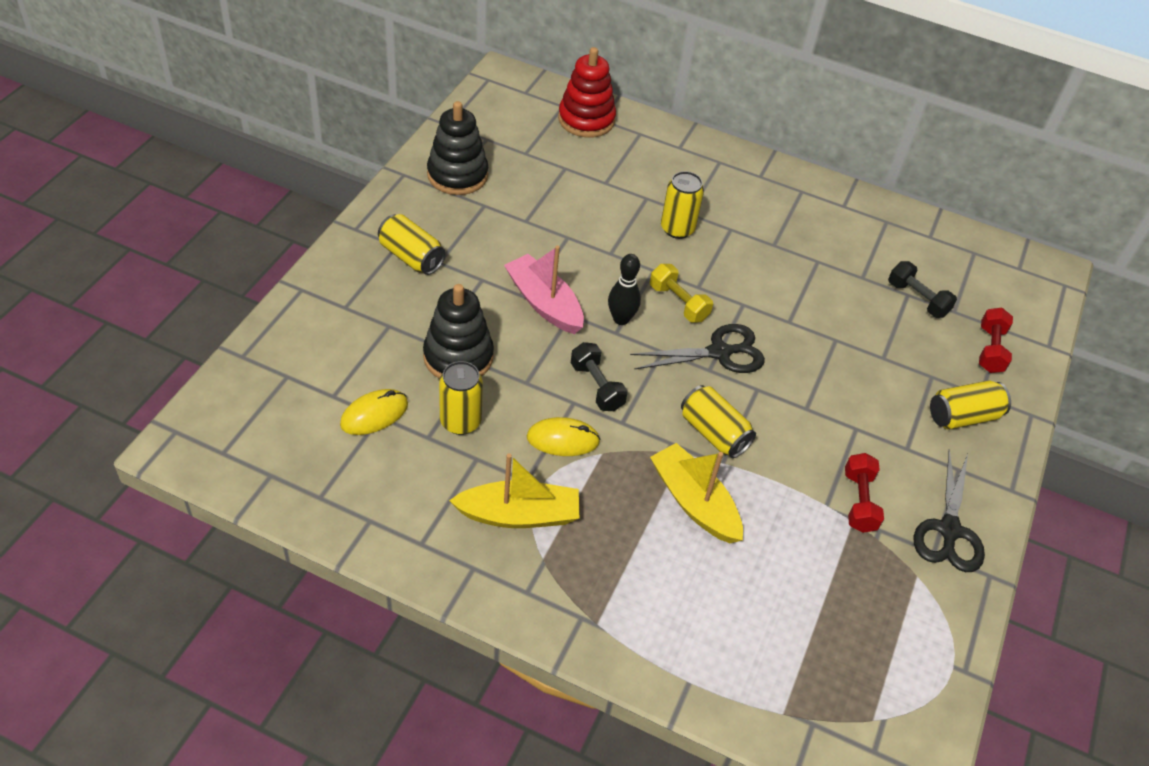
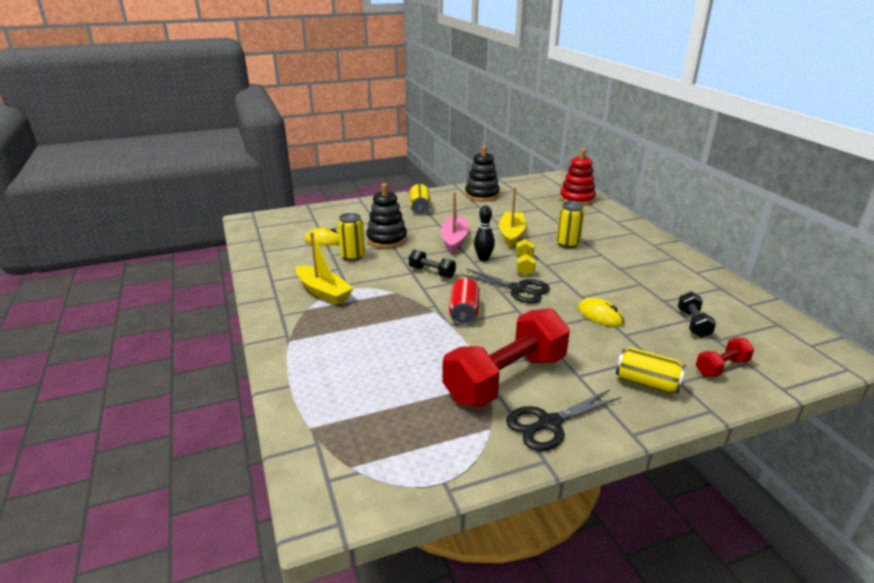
camera: 50 degrees right, 20 degrees down
(563, 439) = (385, 280): yellow mouse -> yellow mouse (600, 315)
(597, 386) = (432, 272): black dumbbell -> black dumbbell turned 75 degrees counterclockwise
(694, 502) = (409, 329): yellow boat -> yellow boat (511, 234)
(714, 433) = (464, 312): yellow can -> red can
(859, 501) = (506, 378): red dumbbell -> red dumbbell, size x2.17

